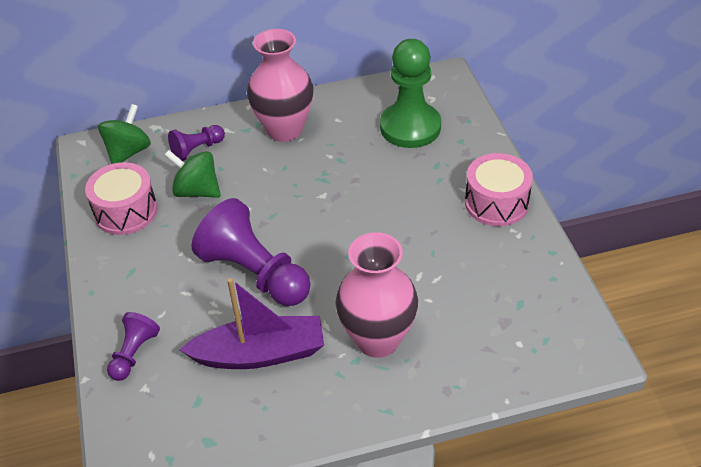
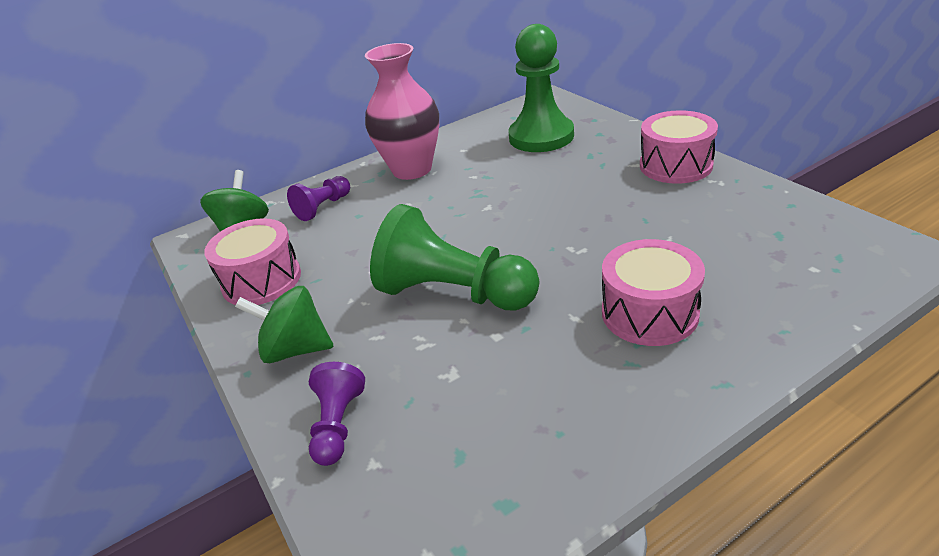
camera: 15 degrees left, 10 degrees down
(197, 191) = (341, 240): green spinning top -> green spinning top (295, 349)
(255, 273) = (454, 293): purple pawn -> green pawn
(260, 354) = (512, 372): purple boat -> none
(377, 339) = (649, 313): pink vase -> pink drum

